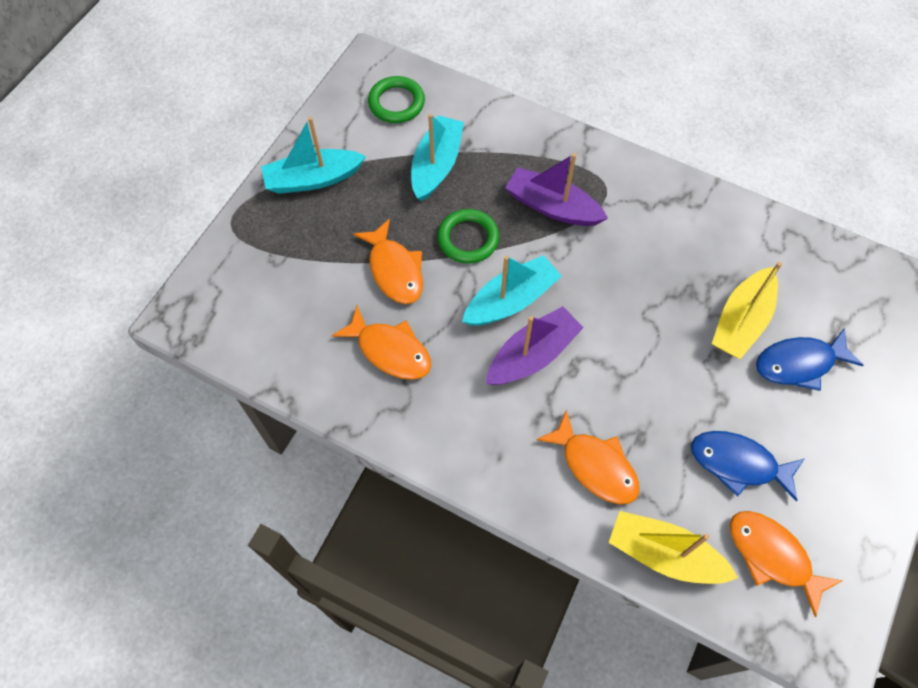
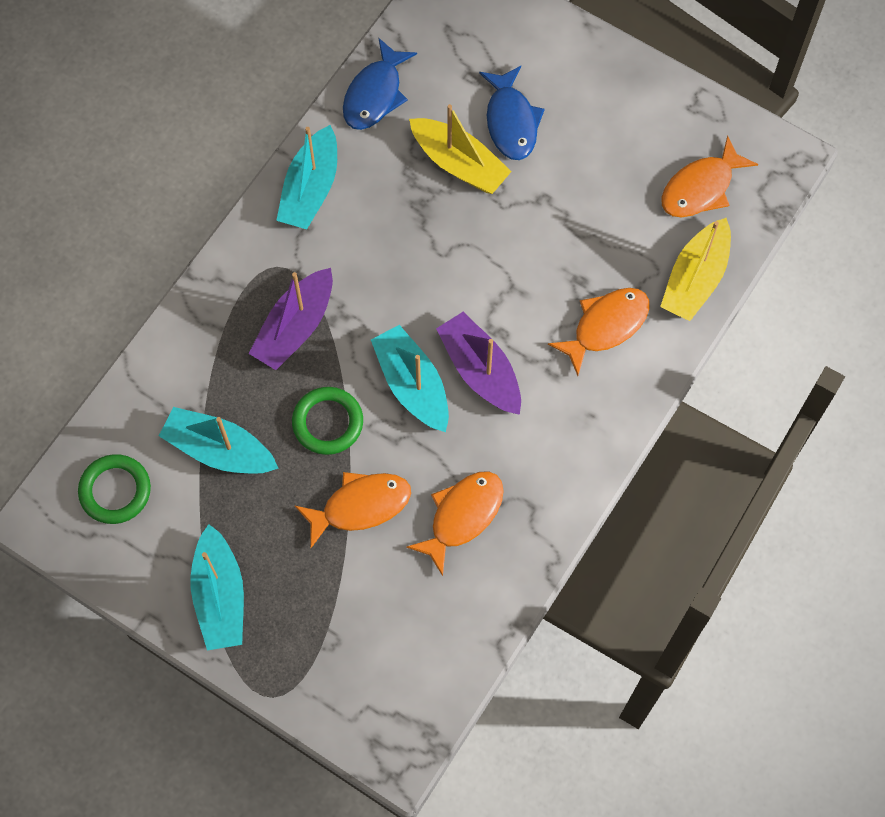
camera: 85 degrees left, 5 degrees up
(686, 205) = (310, 189): none -> turquoise boat
(738, 463) = (611, 198): blue fish -> blue fish (375, 94)

